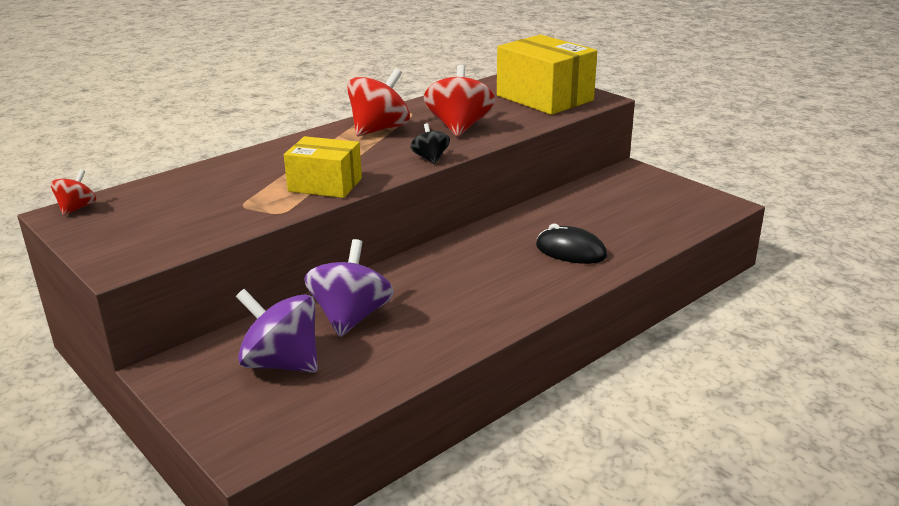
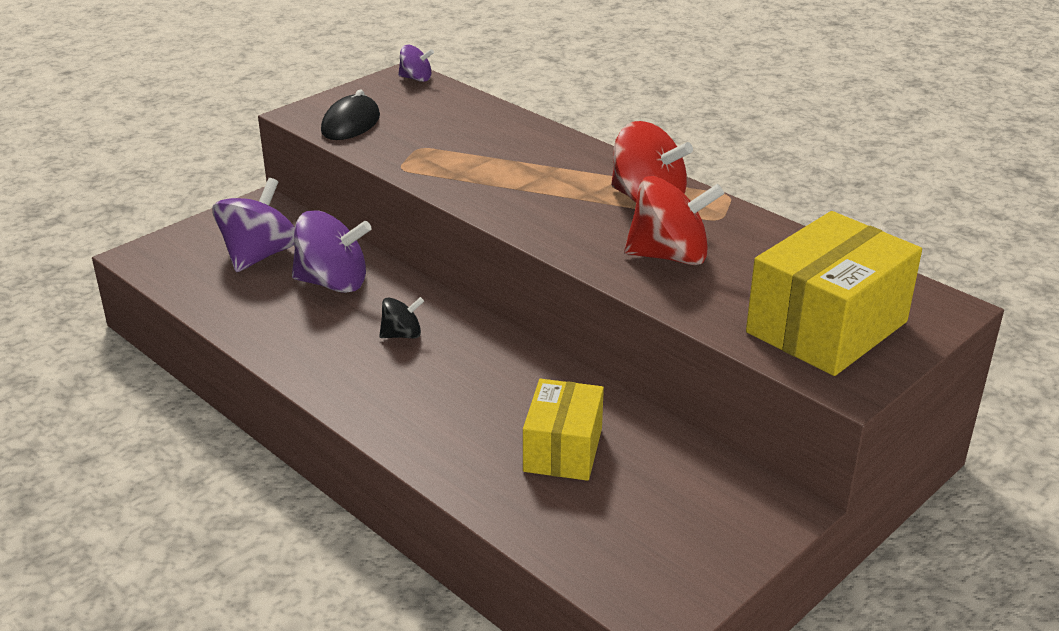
camera: 85 degrees right, 5 degrees up
(77, 208) = (416, 79): red spinning top -> purple spinning top
(325, 185) = (470, 183): yellow box -> yellow box (563, 450)
(430, 158) = (552, 240): black spinning top -> black spinning top (402, 335)
(571, 251) = (480, 431): black mouse -> black mouse (351, 124)

